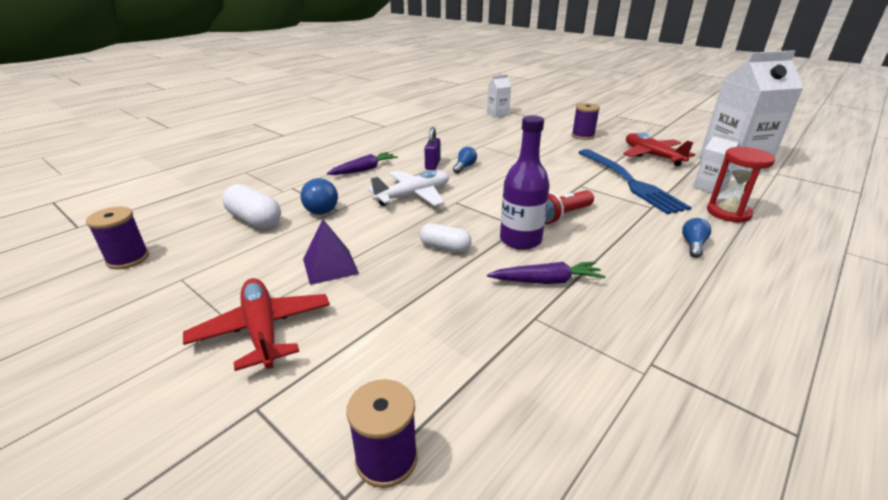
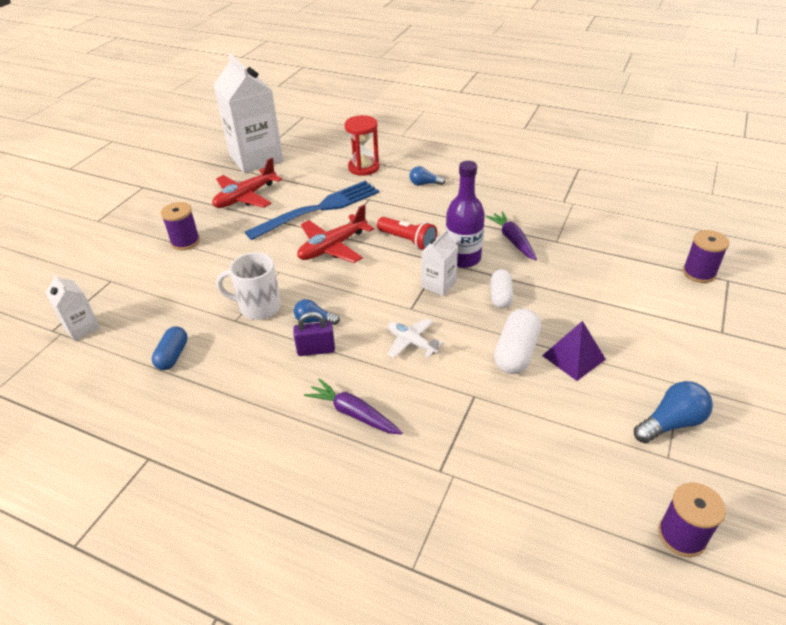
camera: 105 degrees left, 10 degrees up
(255, 220) = (538, 461): white capsule -> white capsule (516, 352)
(262, 330) = (671, 361): red plane -> red plane (332, 247)
(322, 207) = (475, 412): blue light bulb -> blue light bulb (671, 423)
(413, 196) = (412, 342): white plane -> white plane, size x0.62
(458, 131) = (173, 355): none -> blue capsule
(491, 152) = (258, 307): none -> white mug
(709, 187) = (317, 172): white carton -> white carton (438, 284)

